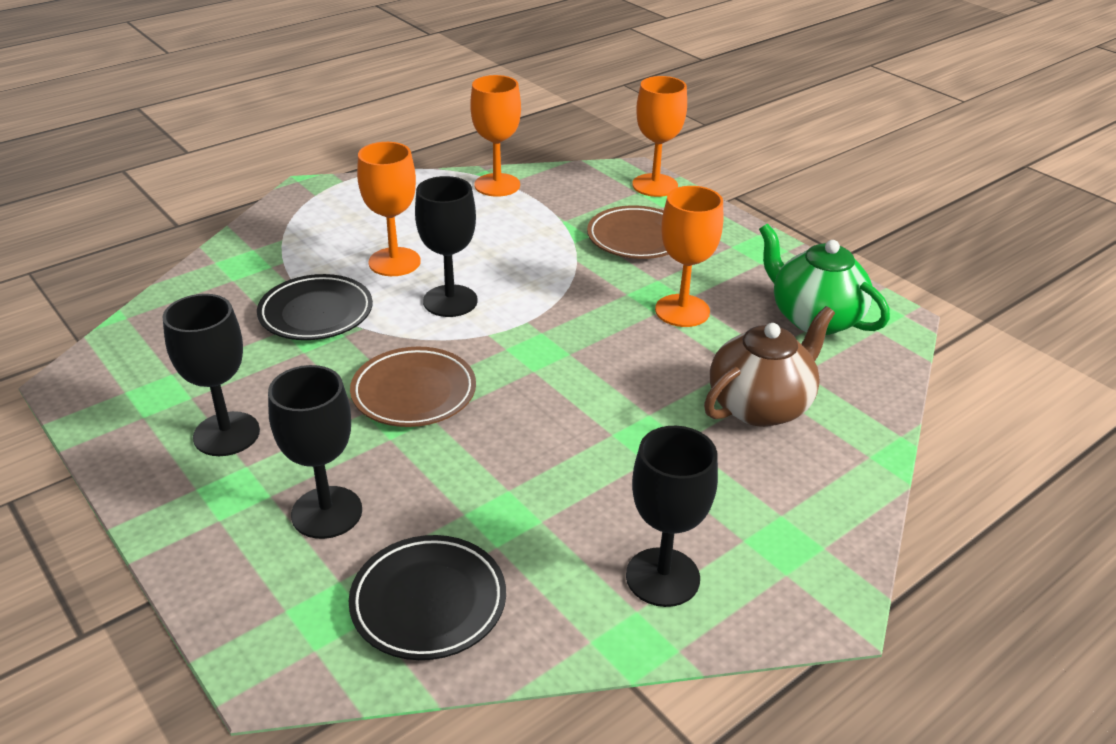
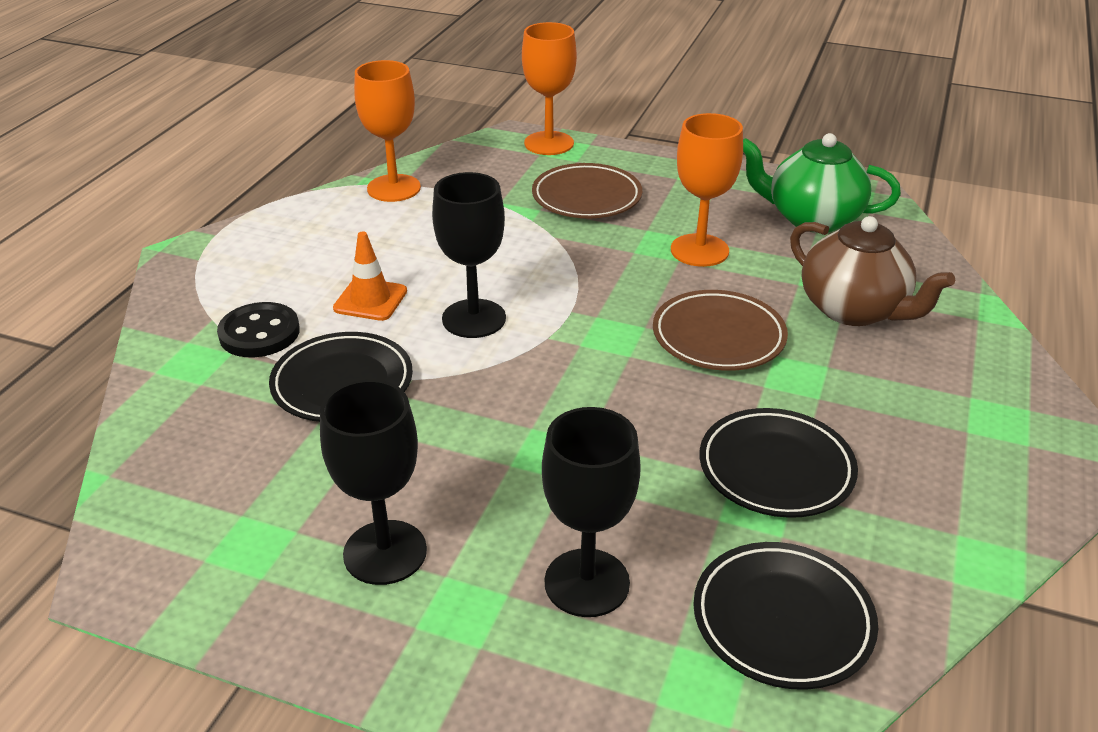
camera: 30 degrees left, 0 degrees up
(300, 259) = (259, 333): none -> black button
(394, 262) = (370, 300): orange goblet -> orange traffic cone
(414, 393) = (539, 423): brown plate -> brown plate (718, 337)
(548, 498) = (776, 469): none -> black plate
(662, 577) = (945, 494): black goblet -> none
(760, 406) = (854, 310): brown teapot -> brown teapot turned 120 degrees clockwise

